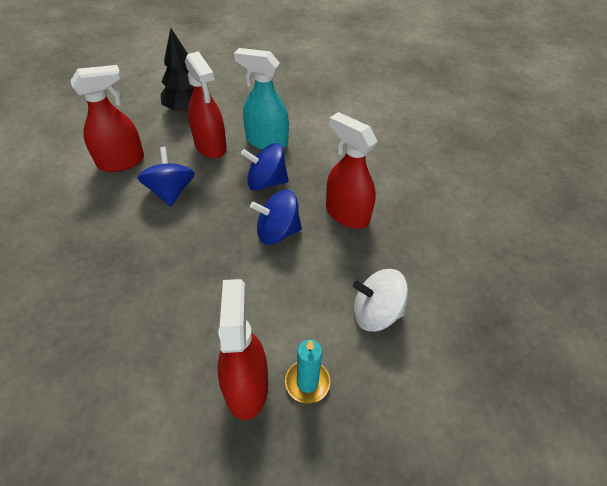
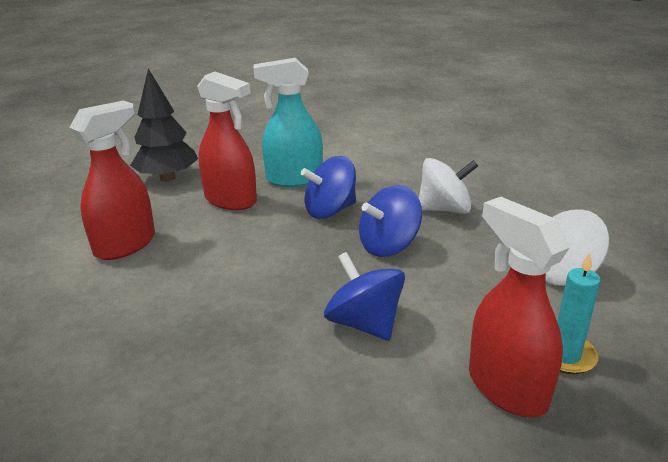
camera: 25 degrees left, 20 degrees down
(171, 191) = (222, 251): blue spinning top -> blue spinning top (364, 323)
(347, 214) = (444, 209): red spray bottle -> white spinning top

